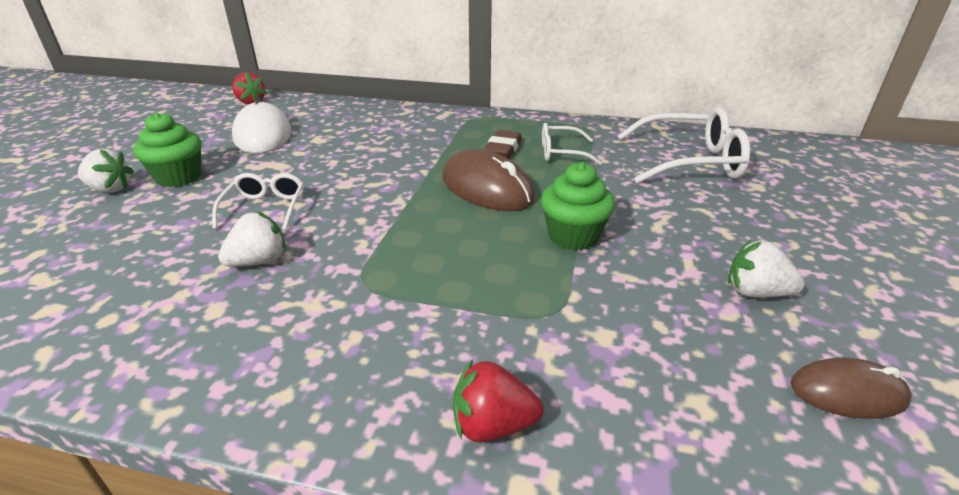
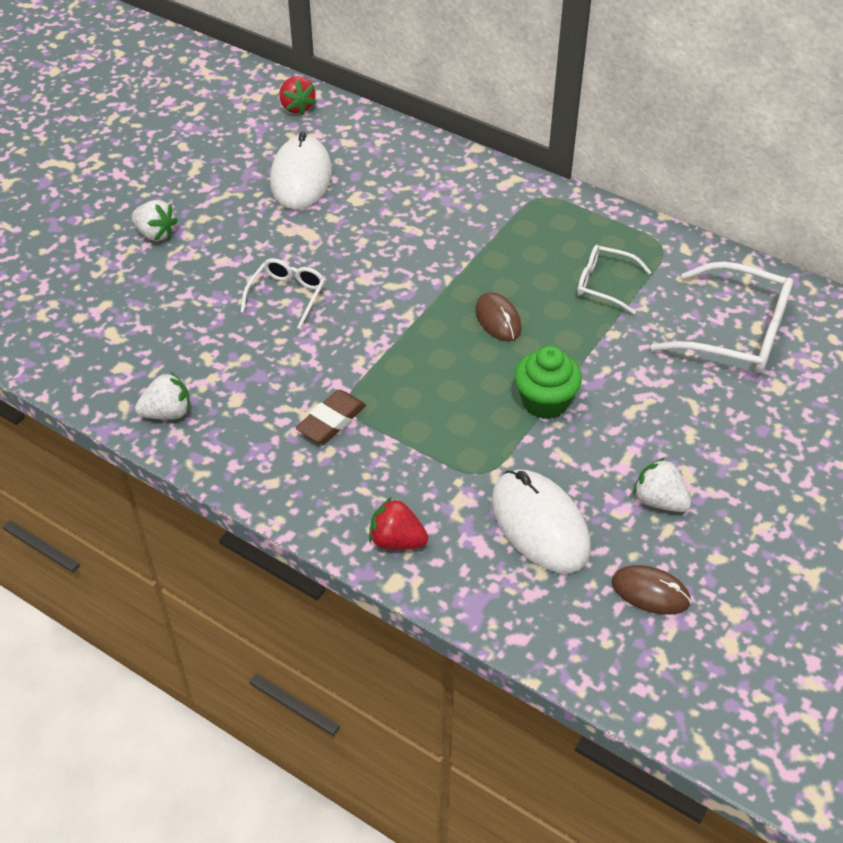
camera: 20 degrees right, 15 degrees up
(179, 177) = (215, 231): green cupcake -> none
(259, 261) = (273, 359): white strawberry -> white strawberry (167, 413)
(486, 188) = (498, 319): brown mouse -> brown mouse, size x0.58
(503, 149) = (544, 263): brown eraser -> brown eraser (331, 421)
(657, 351) = (540, 524): none -> white mouse

